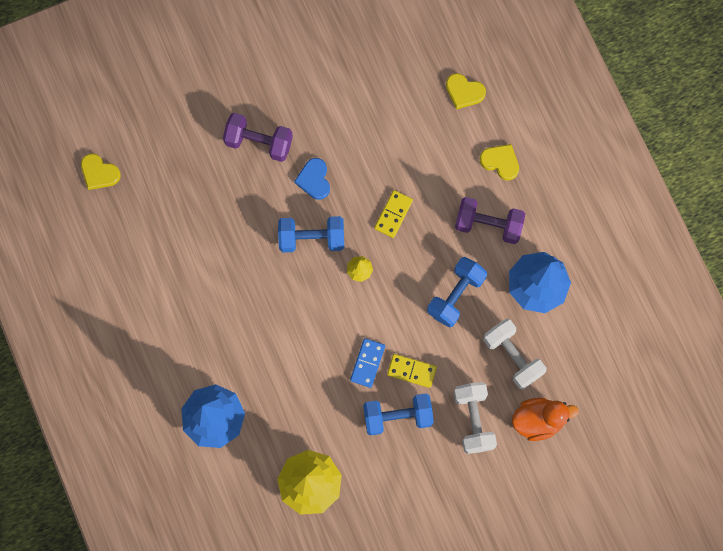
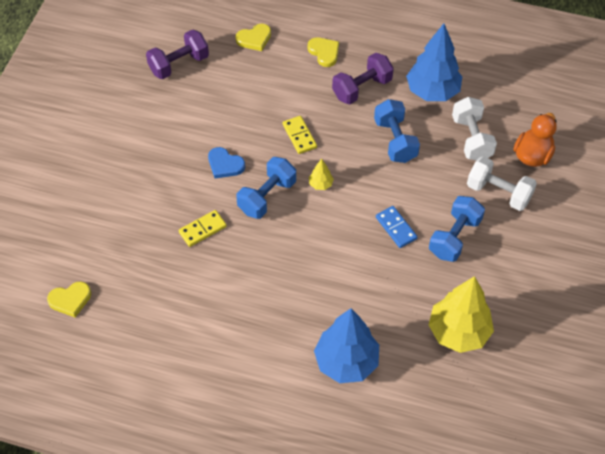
camera: 50 degrees left, 20 degrees down
(259, 142) = (161, 179): purple dumbbell -> purple dumbbell (179, 64)
(411, 371) = (427, 205): yellow domino -> yellow domino (202, 229)
(500, 162) = (324, 52): yellow heart -> yellow heart turned 75 degrees clockwise
(512, 356) = (471, 139): white dumbbell -> white dumbbell turned 75 degrees clockwise

